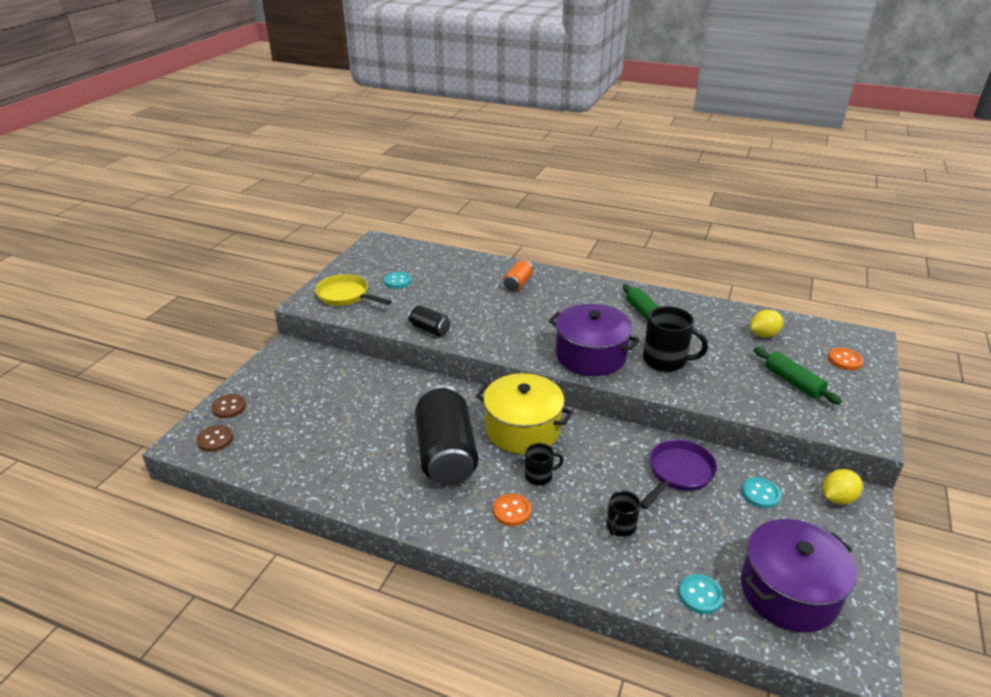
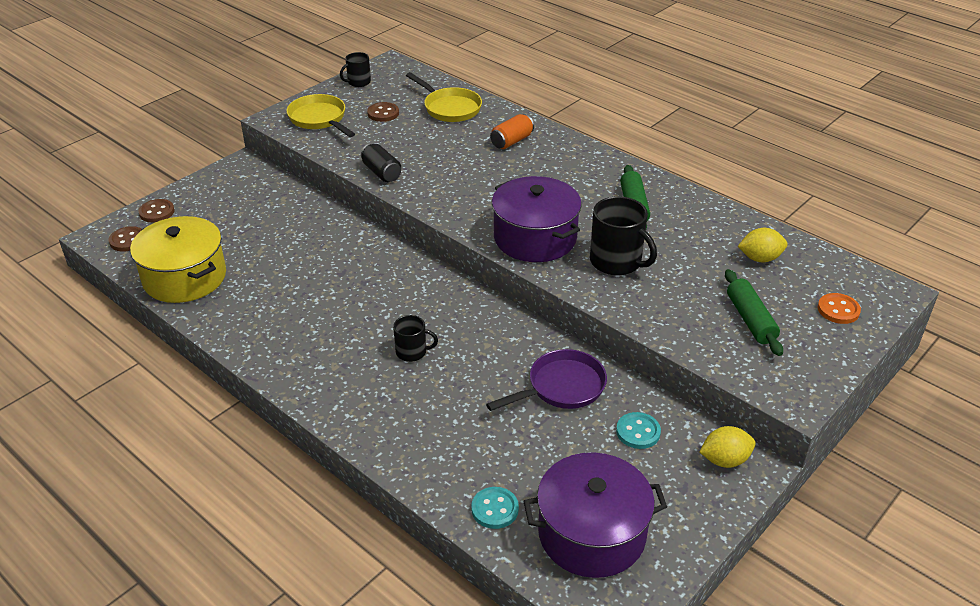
camera: 20 degrees right, 5 degrees up
(398, 281) = (383, 113): turquoise button -> brown button
(446, 454) = (333, 307): black can -> none
(450, 267) = (450, 108): none -> yellow pan
(512, 511) = (361, 378): orange button -> none
(522, 429) = (427, 301): yellow pot -> yellow pot (185, 277)
(620, 526) = (460, 422): black mug -> black mug (358, 82)

